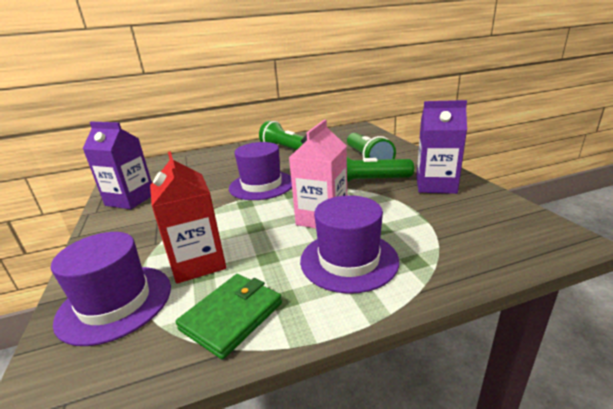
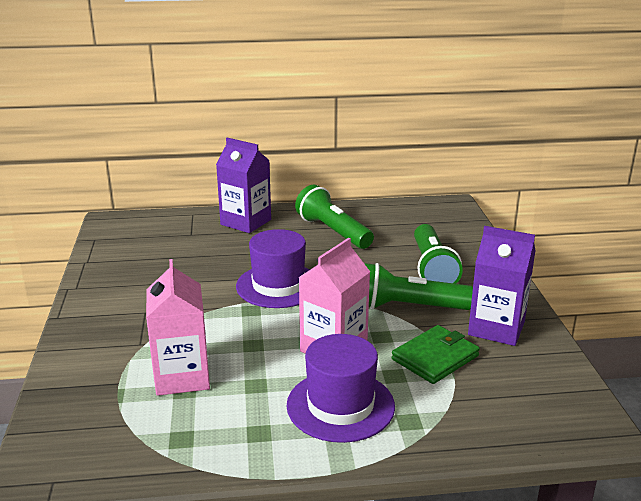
camera: 10 degrees right, 0 degrees up
(115, 302) = (96, 403): purple hat -> none
(130, 200) = (116, 277): purple carton -> purple carton (246, 222)
(198, 263) = (182, 377): red carton -> pink carton
(232, 316) = (204, 439): green wallet -> green wallet (435, 357)

